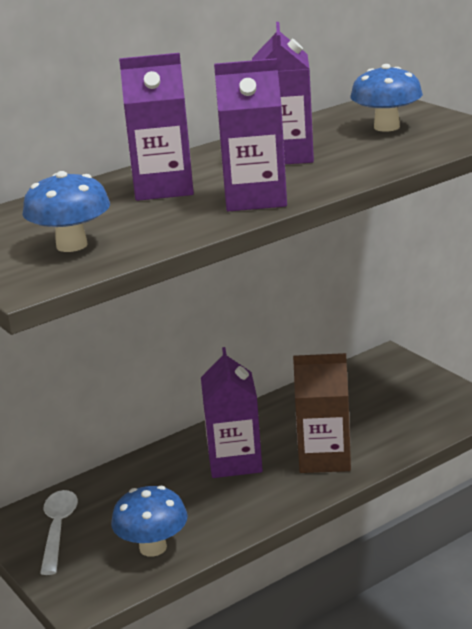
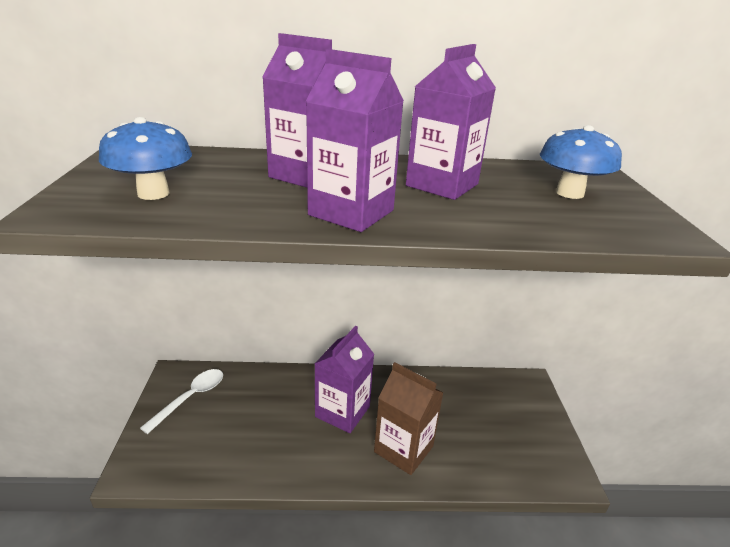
camera: 30 degrees right, 5 degrees up
(153, 547) = (219, 453): blue mushroom -> none

